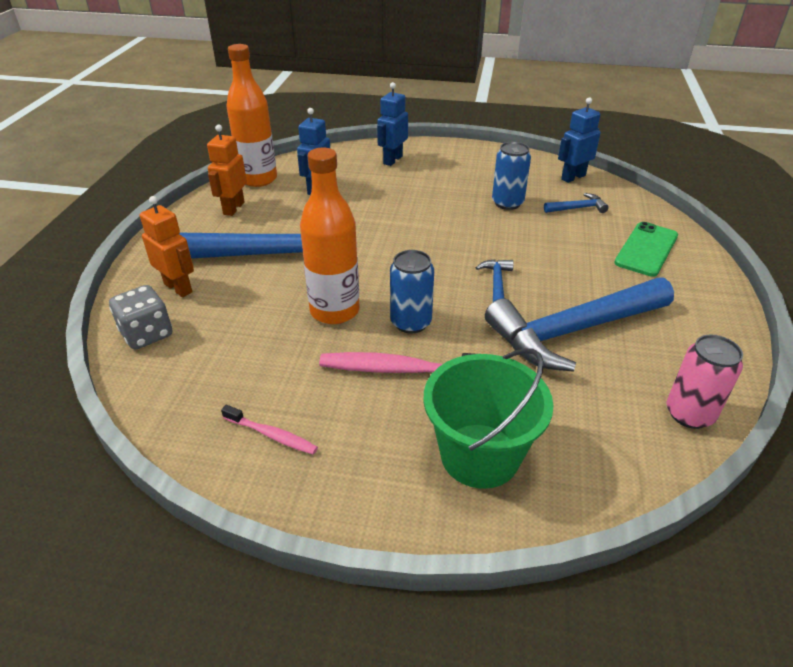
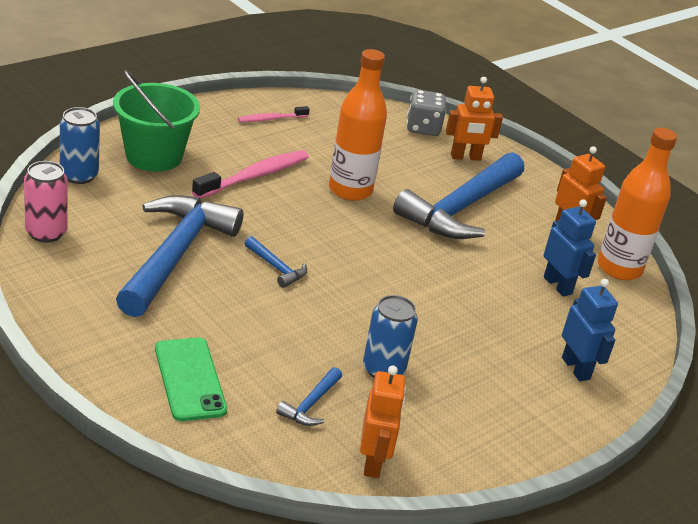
camera: 125 degrees right, 5 degrees down
(411, 322) = (292, 206): blue can -> blue can (79, 175)
(573, 177) = (373, 462): blue robot -> orange robot

